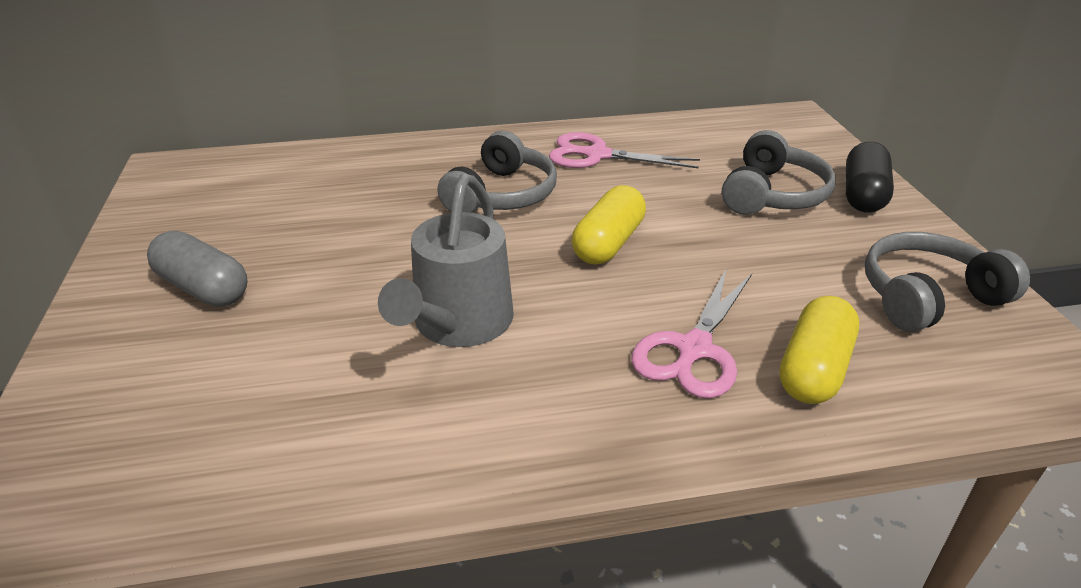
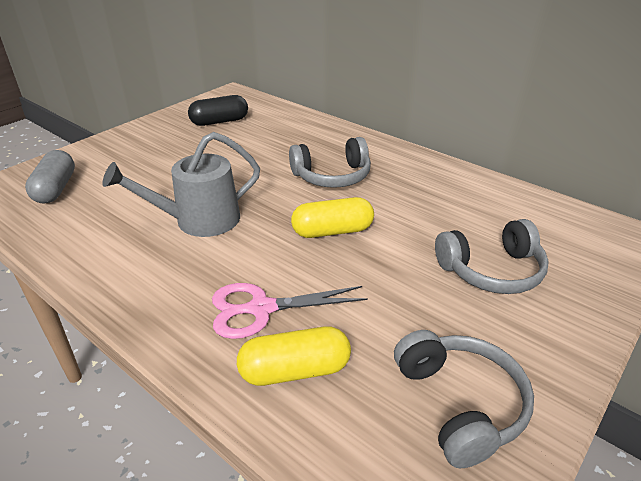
camera: 50 degrees right, 0 degrees up
(203, 288) = (156, 148): grey capsule -> grey capsule (56, 189)
(597, 155) = (425, 184): pink scissors -> none
(863, 194) = (566, 315): black capsule -> black capsule (219, 121)
(927, 297) = (460, 404): grey headphones -> grey headphones turned 45 degrees clockwise

